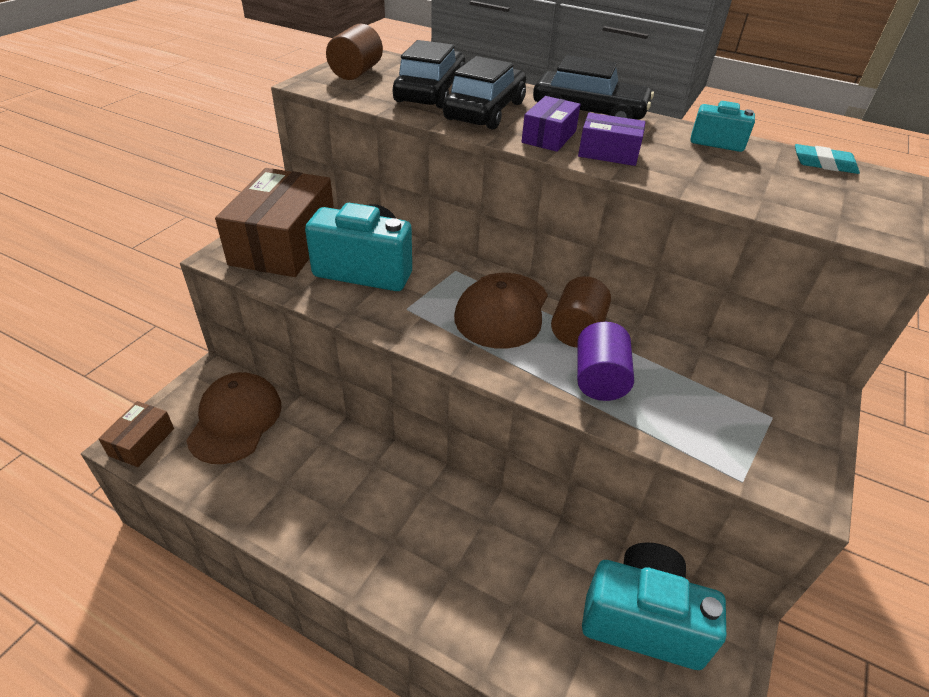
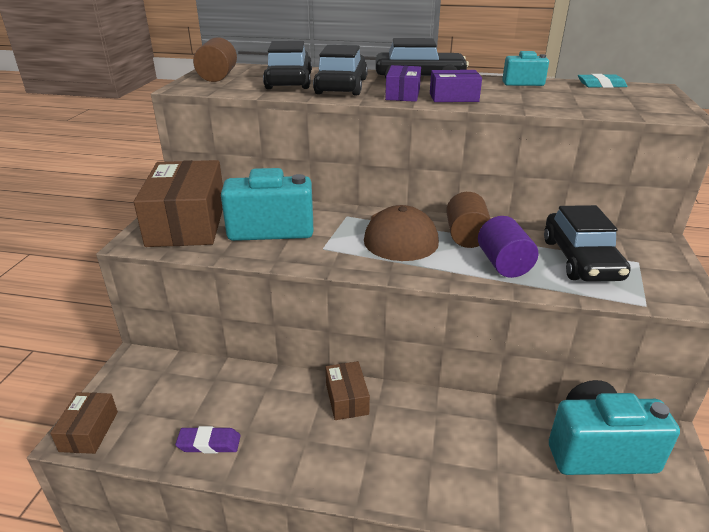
camera: 15 degrees left, 10 degrees down
(235, 420) = (176, 391): brown cap -> none
(242, 487) = (209, 443): none -> purple eraser
(397, 477) = (347, 399): none -> brown box
(699, 395) = (580, 259): none -> black car

